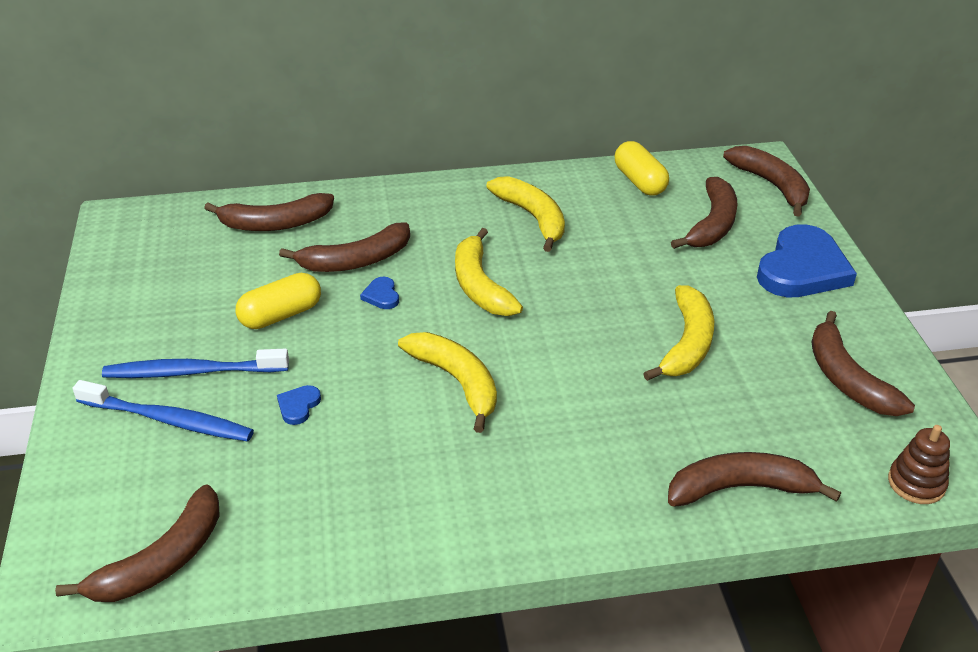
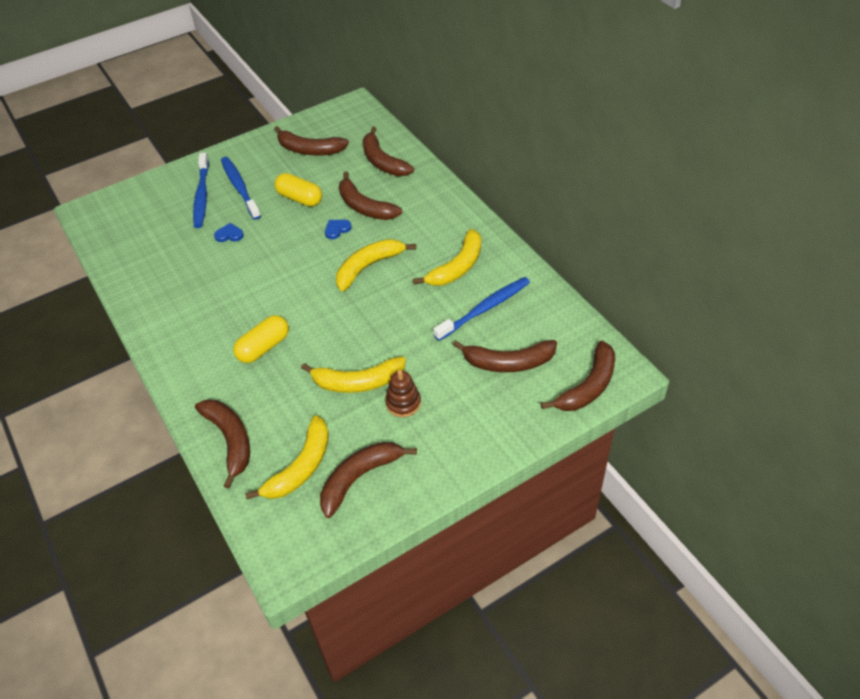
camera: 70 degrees right, 10 degrees up
(162, 561) = (112, 234): brown banana -> brown banana (310, 150)
(457, 382) = (274, 287): yellow banana -> yellow banana (301, 467)
(617, 217) = (485, 308): none -> blue toothbrush
(639, 182) = (540, 308): yellow capsule -> yellow capsule (263, 347)
(802, 268) = (481, 428): blue heart -> none
(916, 483) = (266, 534): brown stacking toy -> brown stacking toy (403, 403)

